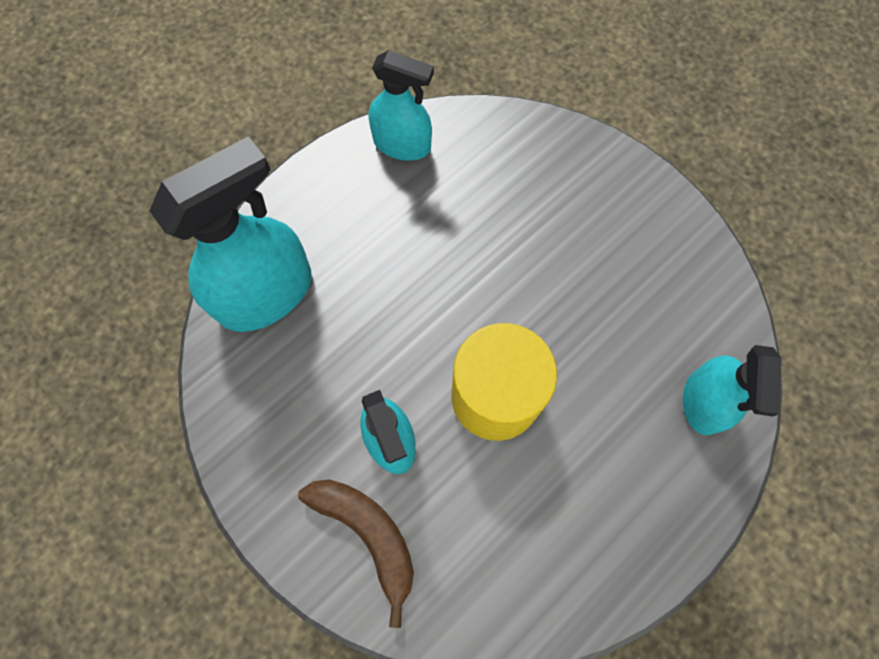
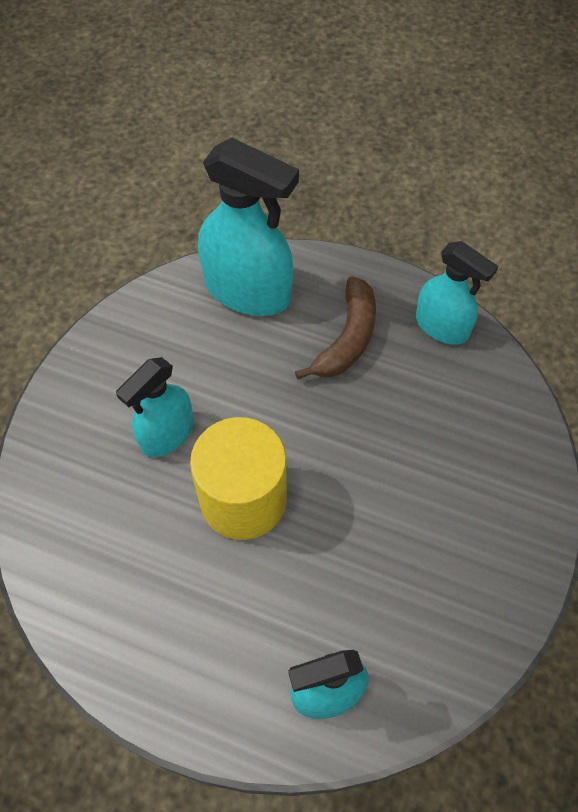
camera: 65 degrees right, 10 degrees down
(368, 534) = (84, 450): brown banana -> brown banana (347, 338)
(402, 144) = (442, 326): turquoise spray bottle -> turquoise spray bottle turned 45 degrees counterclockwise

